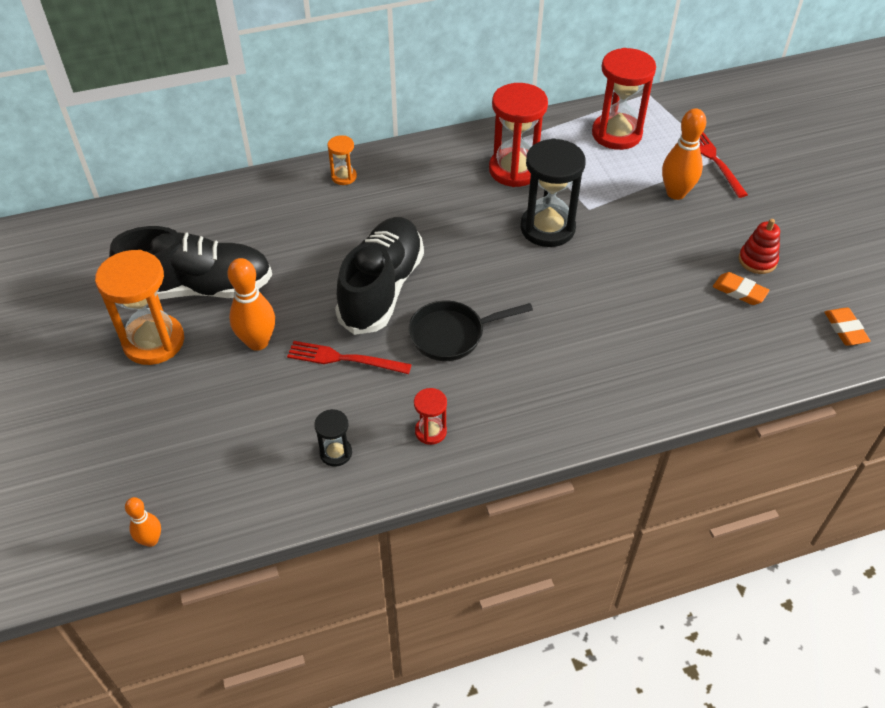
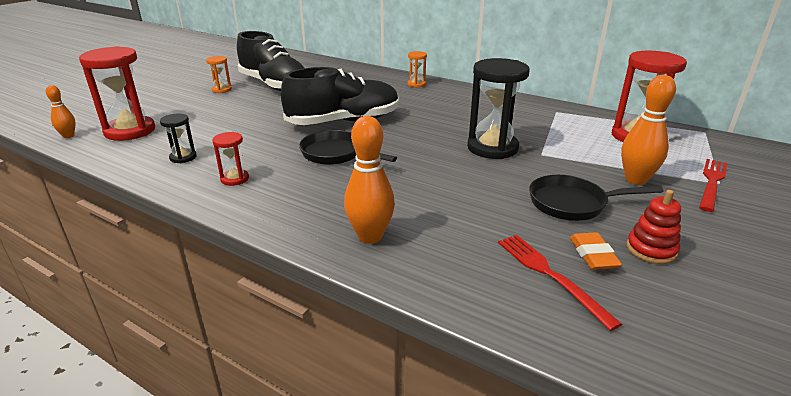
camera: 50 degrees right, 20 degrees down
(154, 341) = (222, 90): orange hourglass -> orange hourglass, size x0.49
(258, 342) = (252, 109): orange bowling pin -> orange bowling pin (370, 236)
(344, 359) = (269, 132): red fork -> red fork (550, 275)
(514, 170) = (522, 119): red hourglass -> red hourglass (130, 131)
(674, 251) = (573, 203): none -> black pan
(845, 329) = (679, 353): orange eraser -> none

